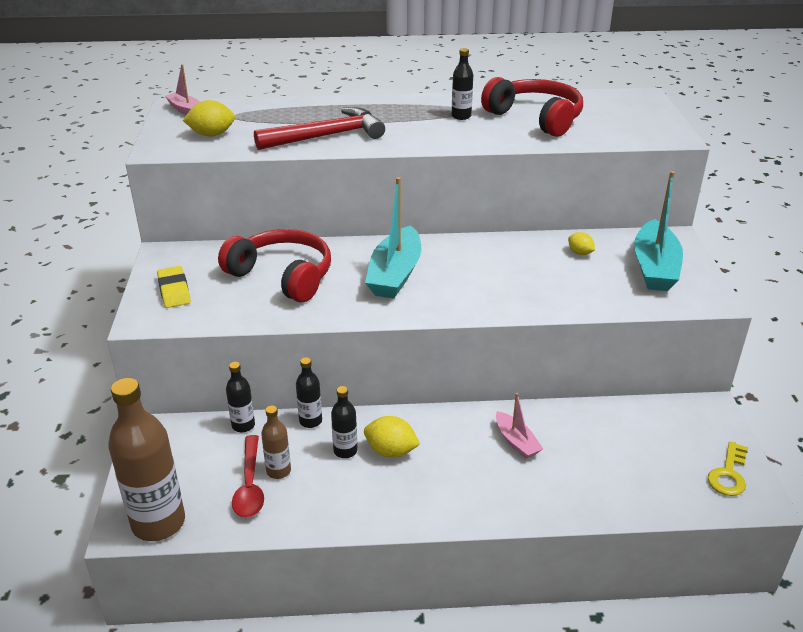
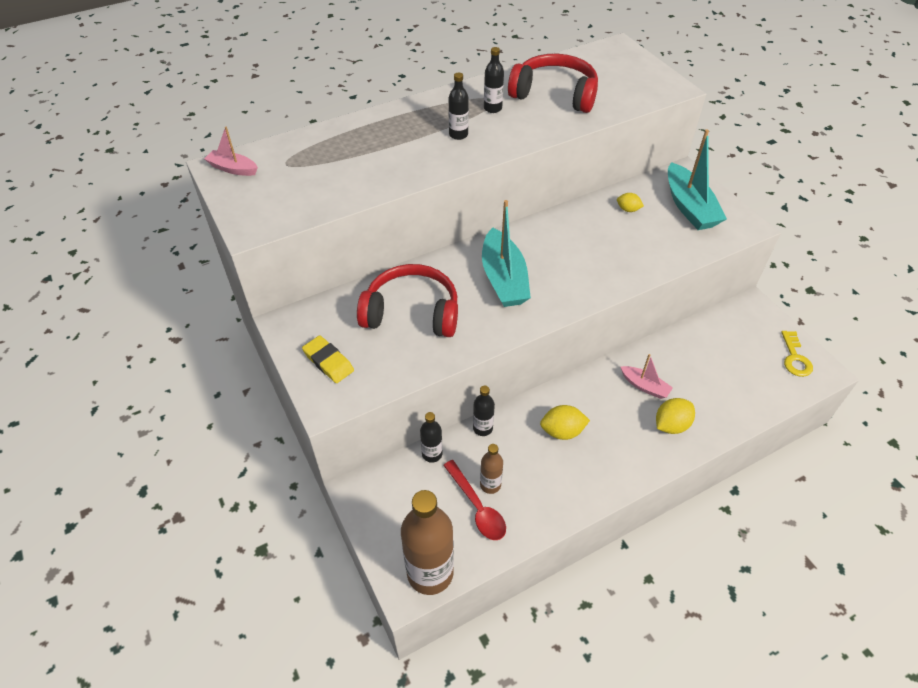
camera: 25 degrees left, 15 degrees up
(212, 135) = (286, 194): yellow lemon -> yellow lemon (671, 425)
(327, 136) = (396, 165): red hammer -> none
(345, 451) = (528, 445): black bottle -> black bottle (458, 135)

